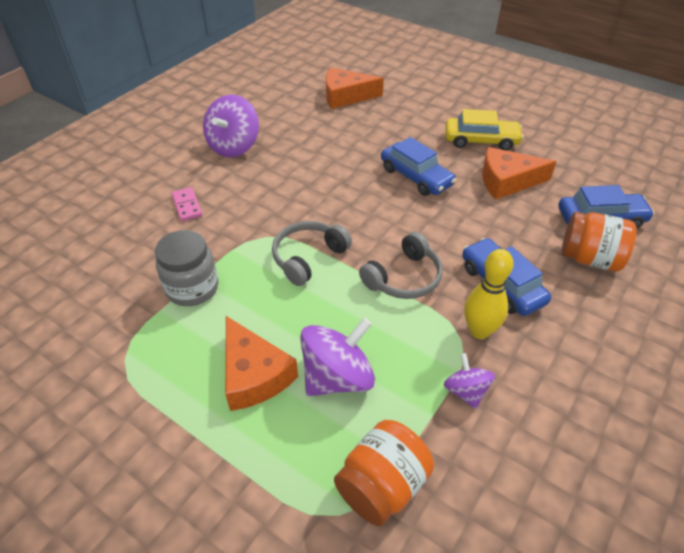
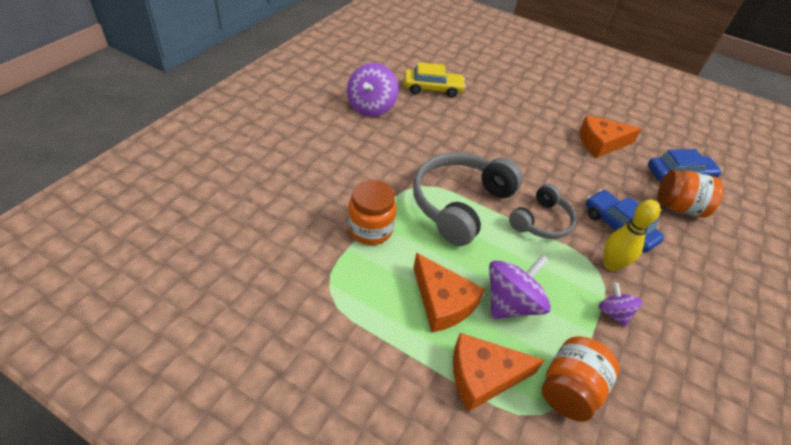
camera: 10 degrees left, 0 degrees up
(187, 206) = (345, 158): pink domino -> none
(192, 288) = (370, 229): grey jar -> orange jar
(308, 257) = (460, 204): grey headphones -> grey headphones, size x1.69
(346, 96) = (453, 67): orange cheese -> orange cheese (483, 376)
(416, 177) = (529, 138): blue car -> none
(481, 140) = (572, 109): yellow car -> yellow car (432, 89)

